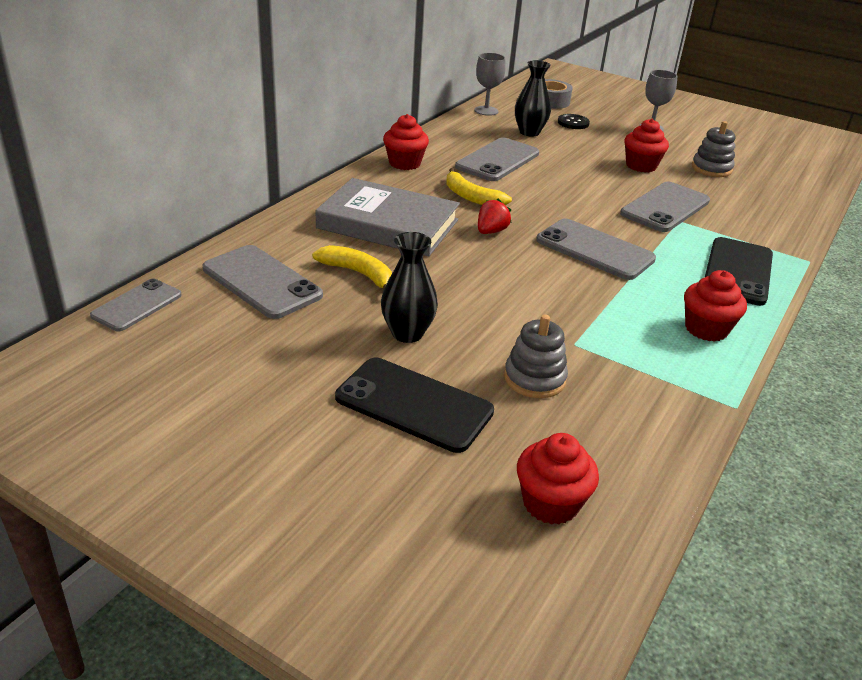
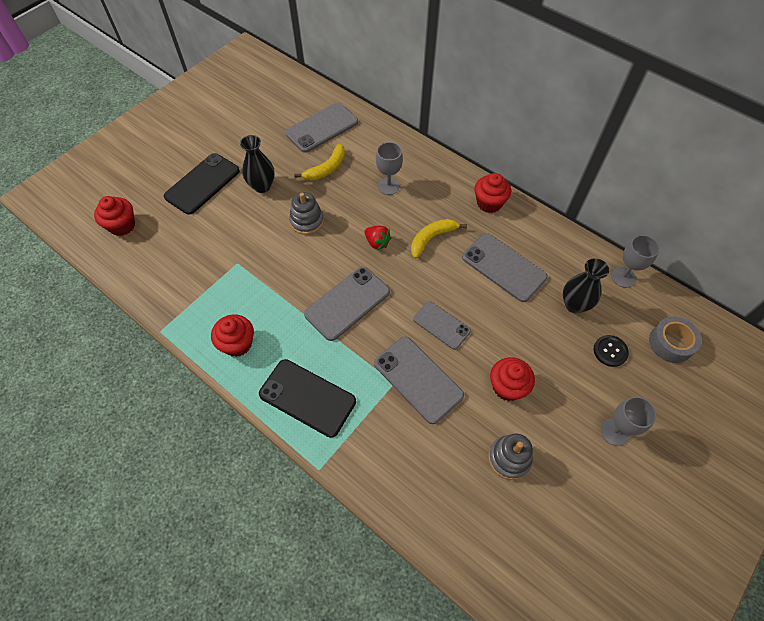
camera: 100 degrees right, 25 degrees up
(137, 305) = (305, 84): grey phone -> grey phone (441, 325)
(388, 224) = (388, 186): grey book -> grey goblet
(534, 379) = (210, 237): grey stacking toy -> grey stacking toy (307, 221)

